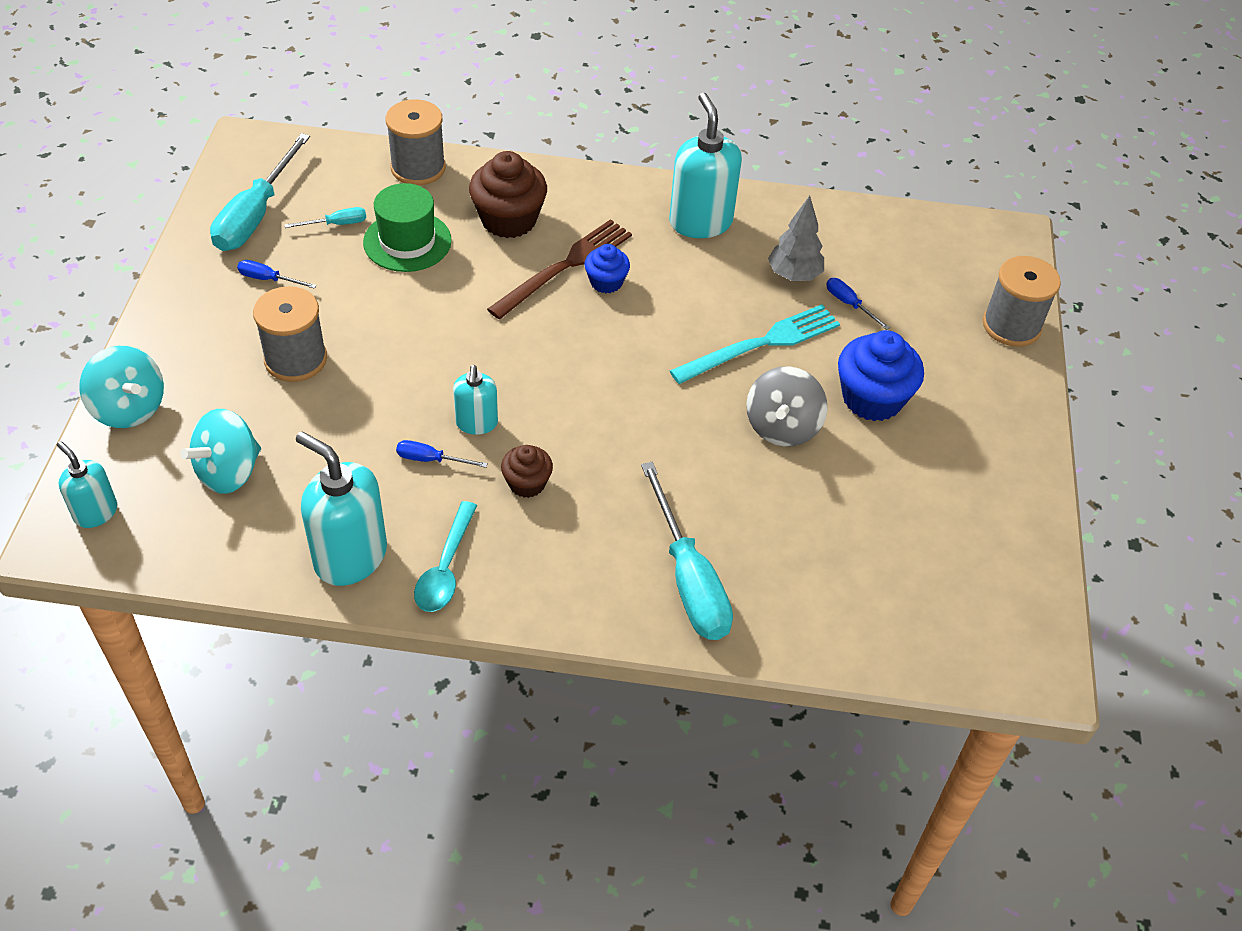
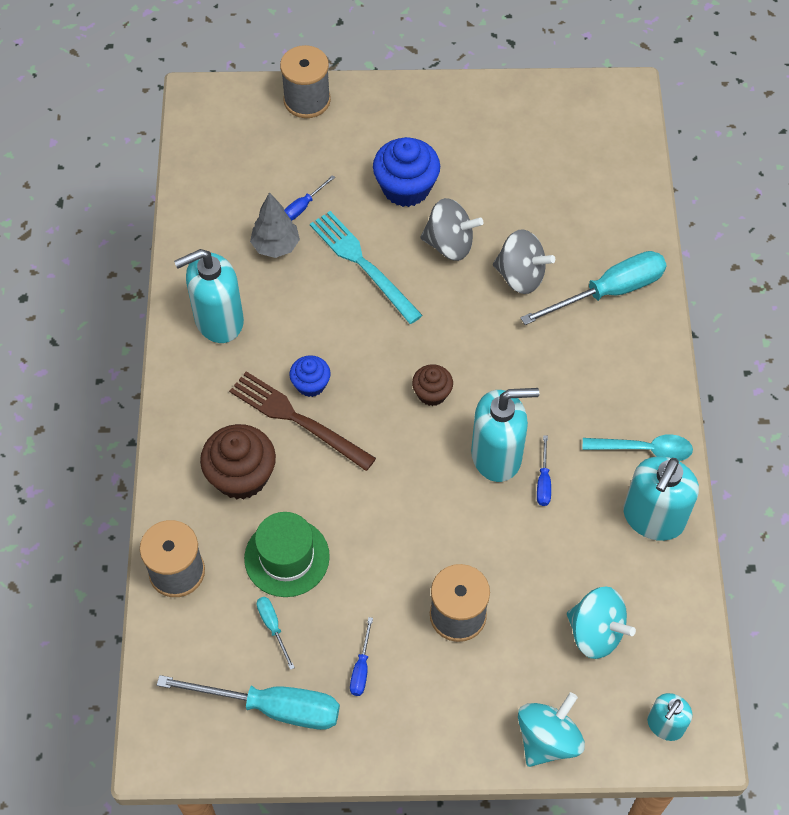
camera: 95 degrees left, 10 degrees up
(476, 423) = (497, 456): turquoise soap dispenser -> turquoise soap dispenser, size x1.76
(527, 483) = (549, 409): brown cupcake -> brown cupcake (432, 393)
(726, 489) = (520, 276): none -> grey spinning top

